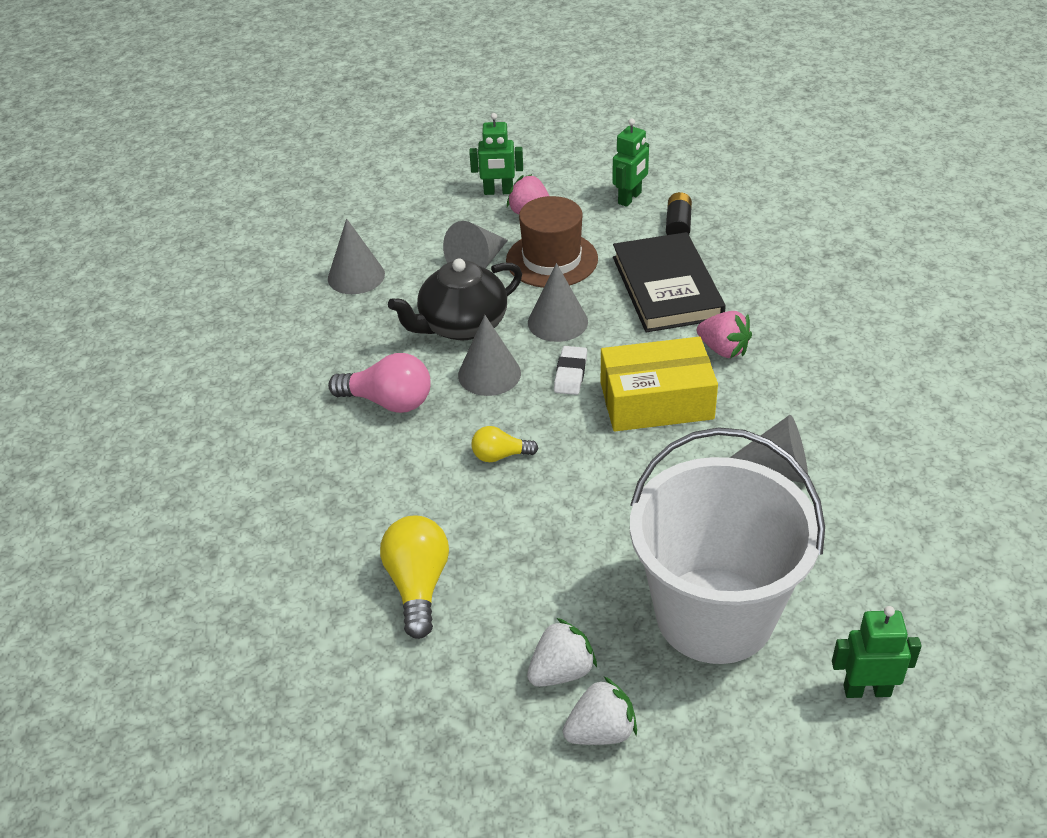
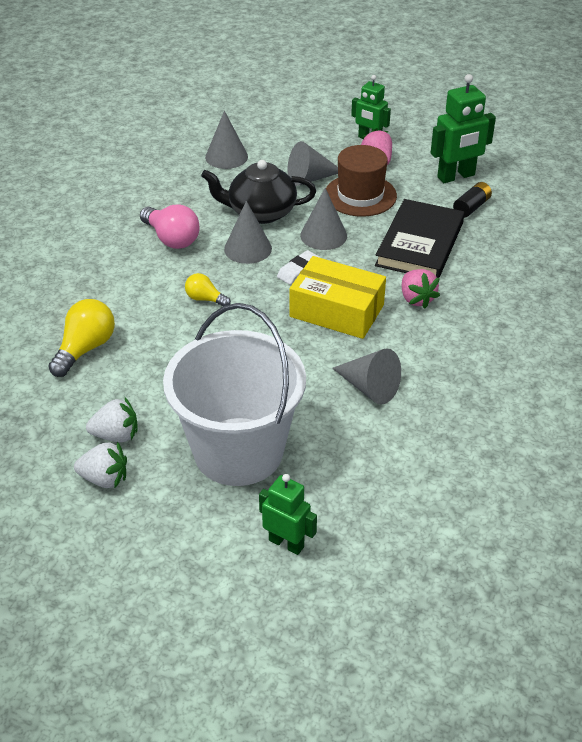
camera: 30 degrees right, 0 degrees up
(630, 198) = (456, 176): green robot -> green robot, size x1.53

